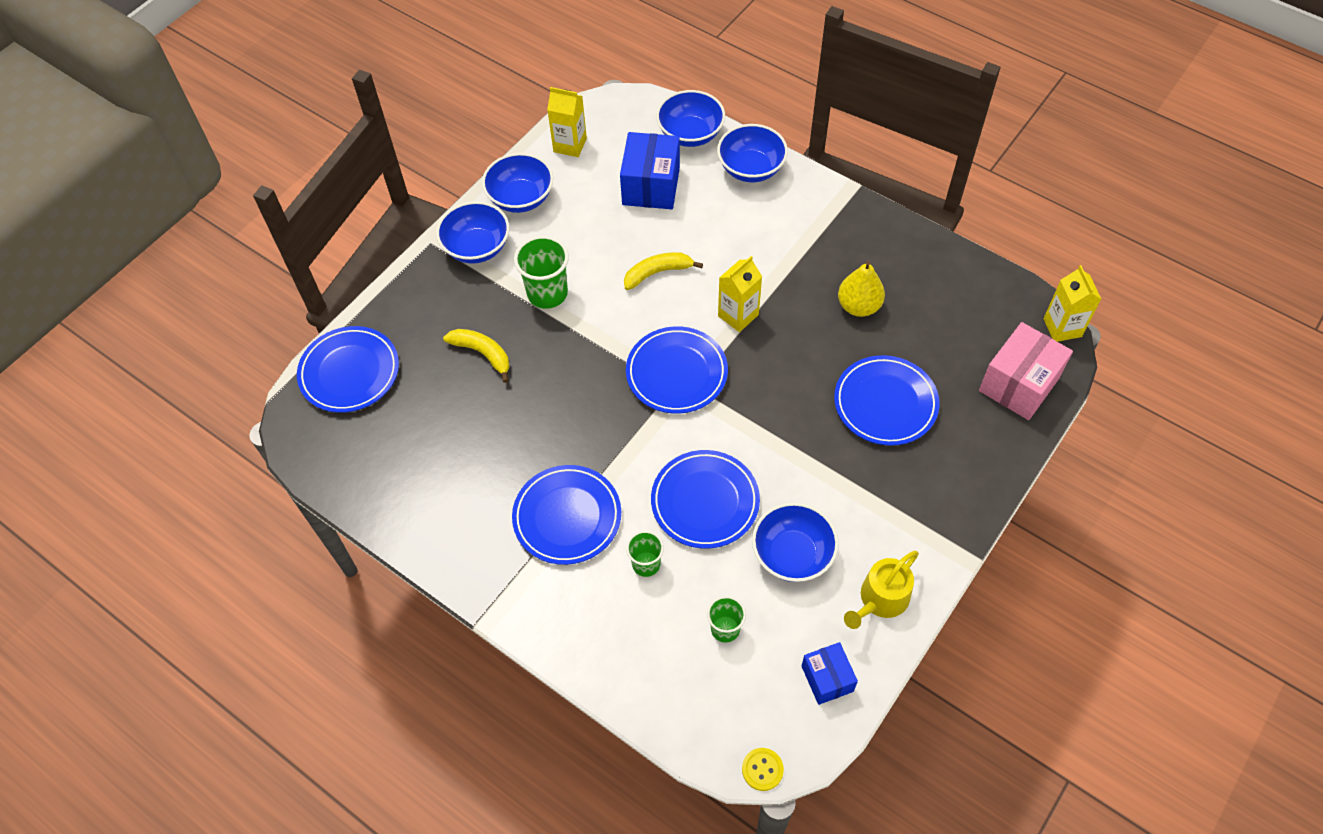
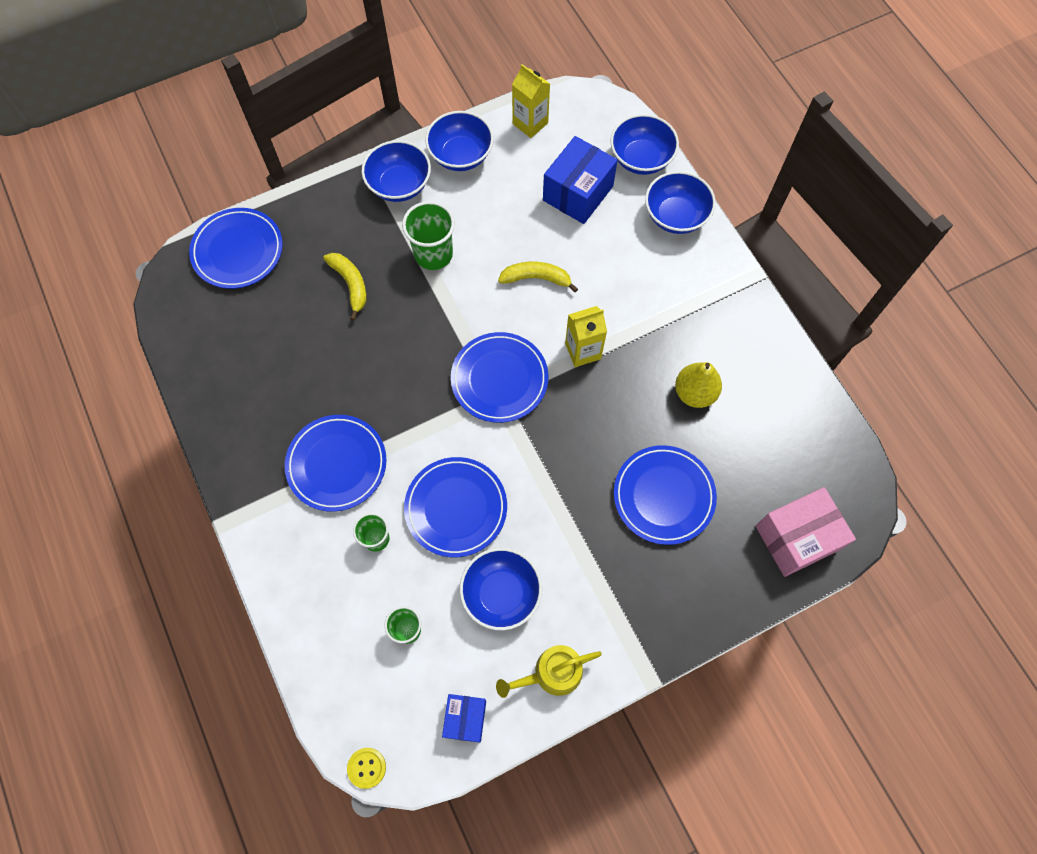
camera: 25 degrees right, 10 degrees up
(1062, 327) = (871, 503): yellow carton -> none

